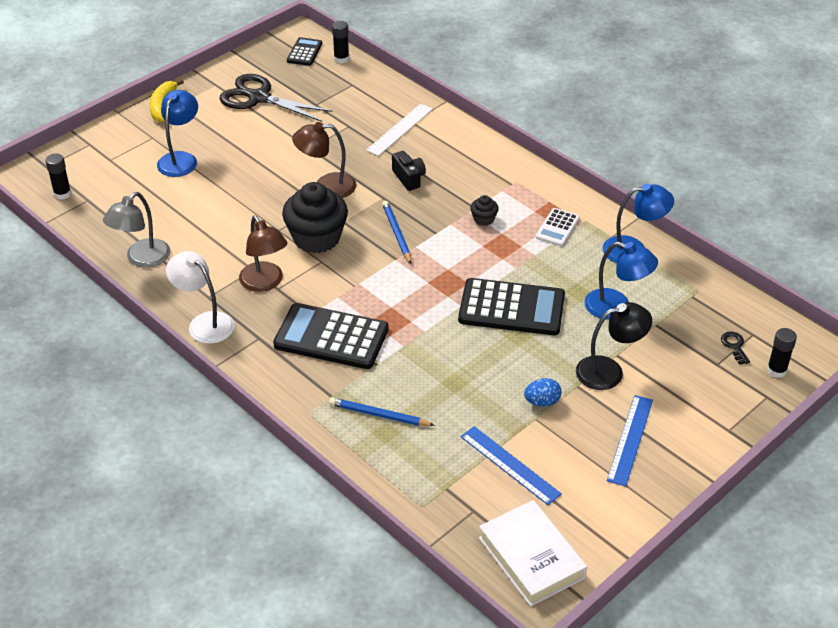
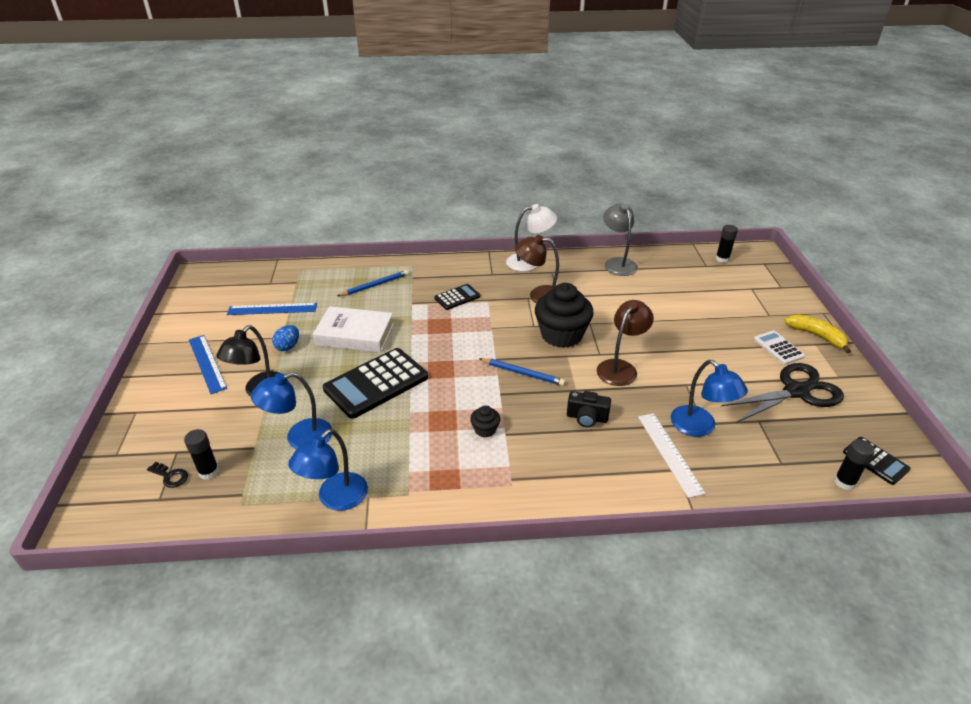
camera: 130 degrees right, 5 degrees down
(181, 159) = (726, 316): blue lamp -> blue lamp (700, 427)
(331, 337) = (457, 297): black calculator -> black calculator, size x0.52
(531, 558) = (217, 285): white book -> white book (355, 334)
(557, 228) = (421, 468): white calculator -> white calculator (778, 348)
(776, 370) = (118, 481): black glue stick -> black glue stick (209, 472)

